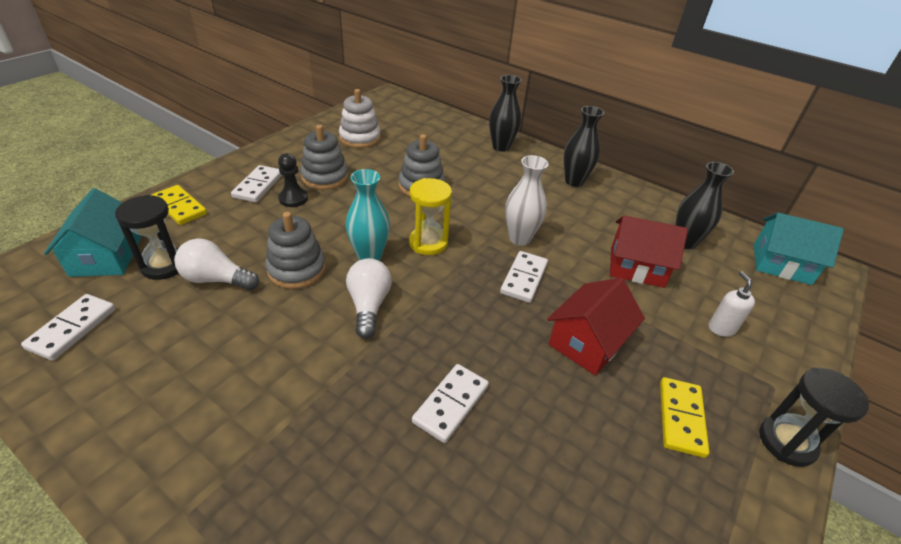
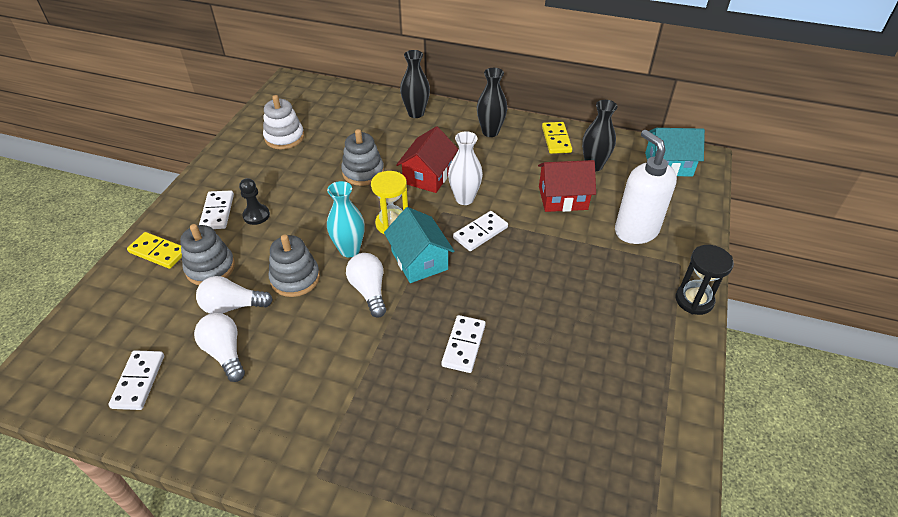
camera: 15 degrees left, 5 degrees up
(106, 256) = (123, 315): turquoise house -> turquoise house (419, 260)
(164, 265) = (180, 308): black hourglass -> none
(178, 326) = (225, 353): none -> white light bulb
(325, 177) = (273, 187): grey stacking toy -> grey stacking toy (210, 268)
(524, 278) = (480, 233): white domino -> white domino turned 45 degrees clockwise
(587, 342) = (544, 270): red house -> red house (428, 176)
(681, 418) = (623, 305): yellow domino -> yellow domino (556, 139)
(721, 328) = (636, 230): white soap dispenser -> white soap dispenser, size x2.15

